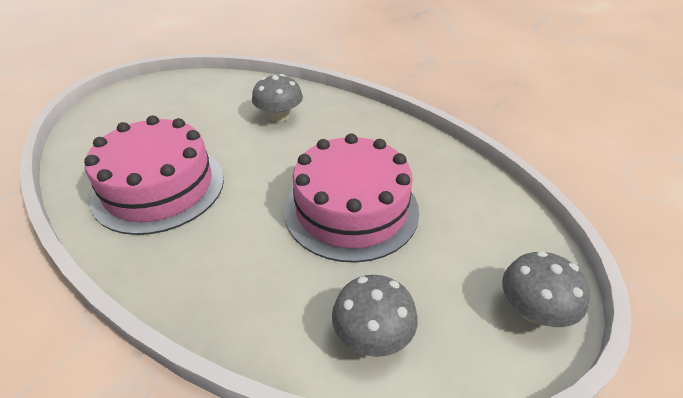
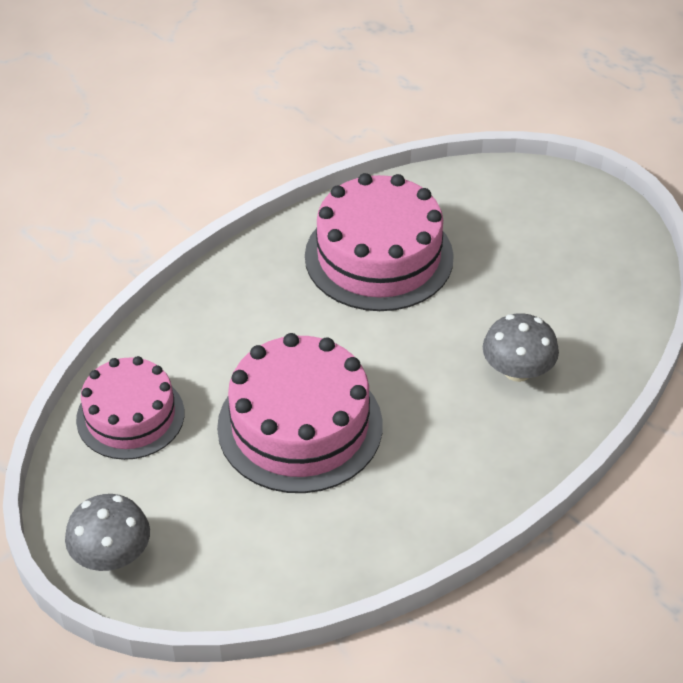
camera: 100 degrees right, 5 degrees up
(372, 335) = (130, 416): grey mushroom -> pink cake

